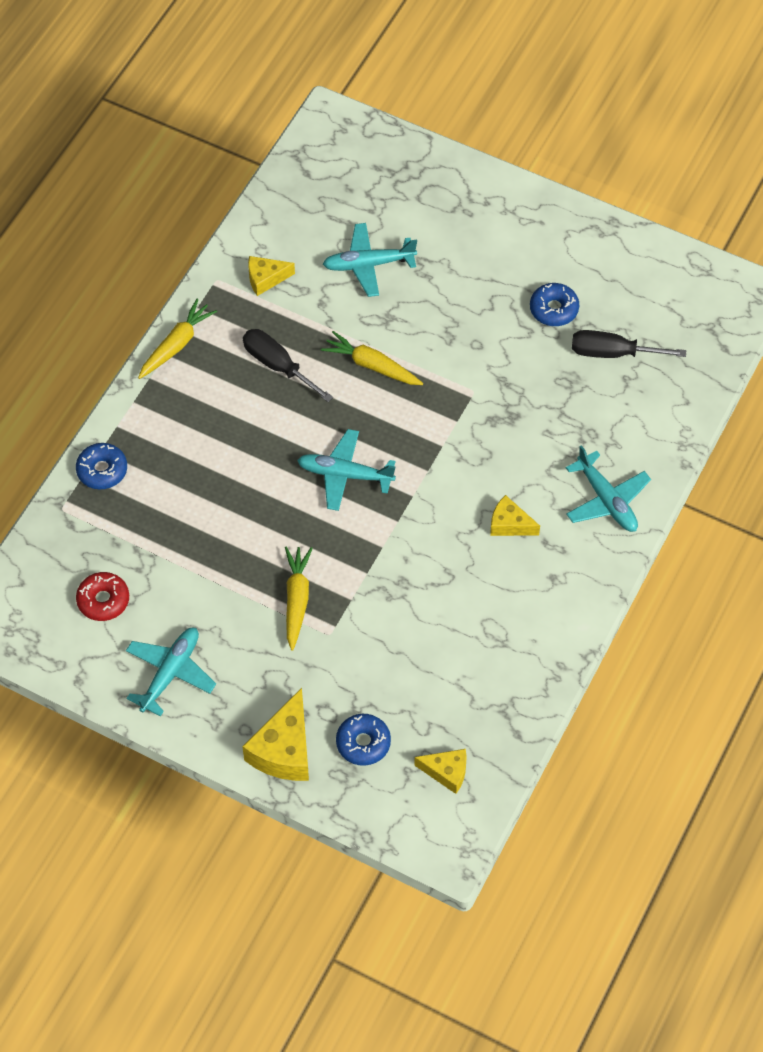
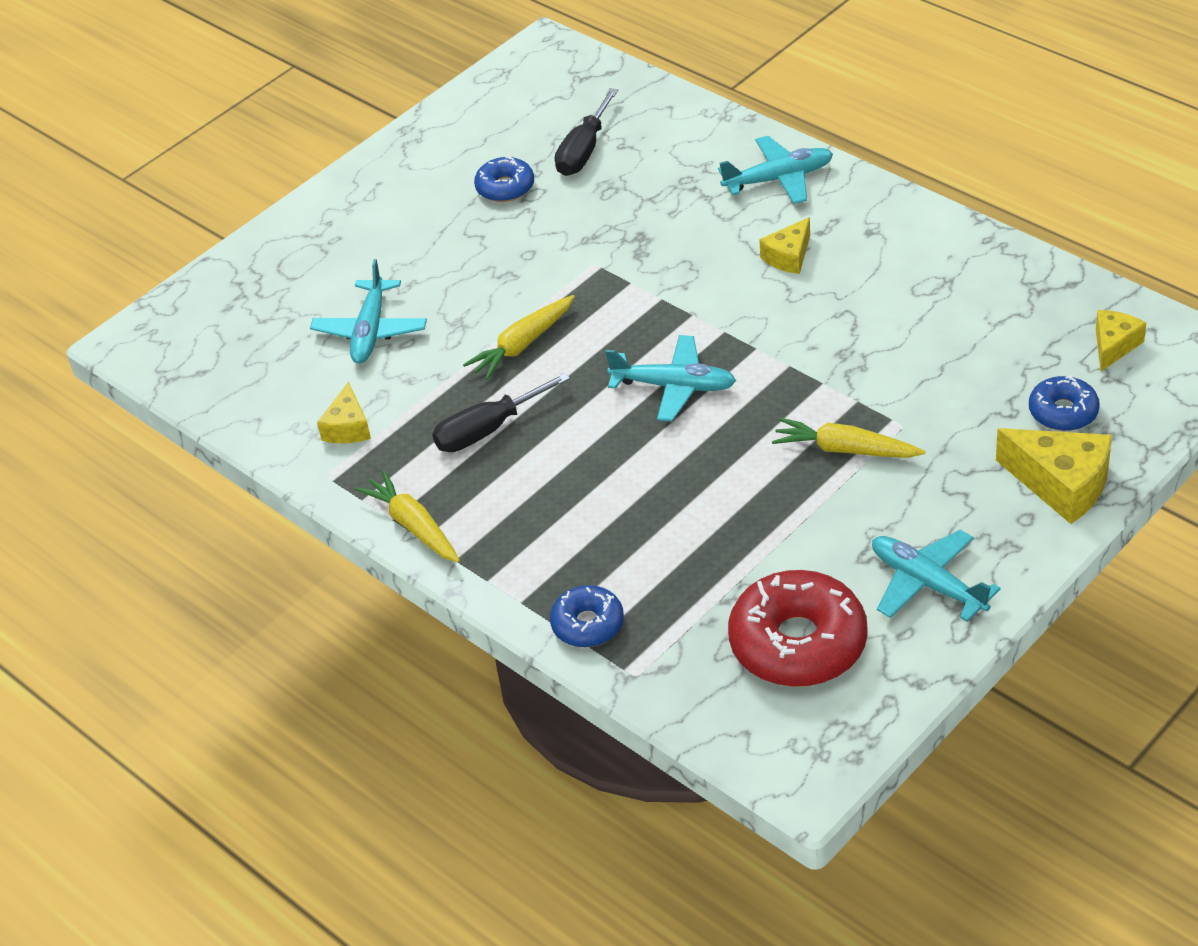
camera: 70 degrees left, 15 degrees down
(103, 600) = (798, 643): red donut -> red donut, size x1.83
(344, 474) = (674, 386): turquoise plane -> turquoise plane turned 105 degrees counterclockwise

